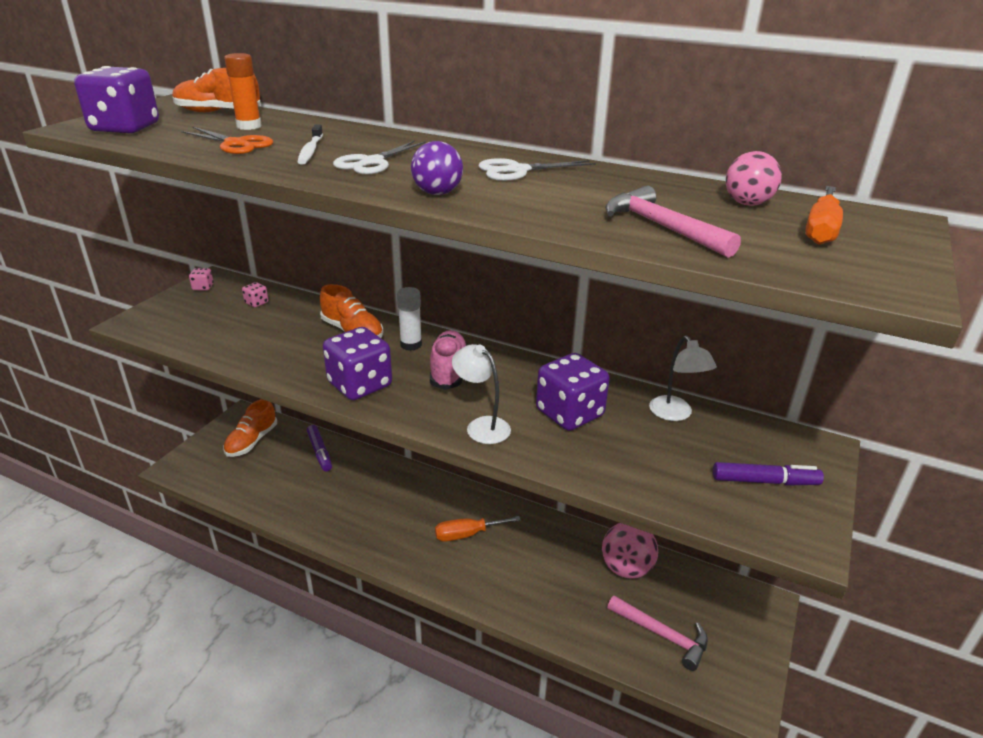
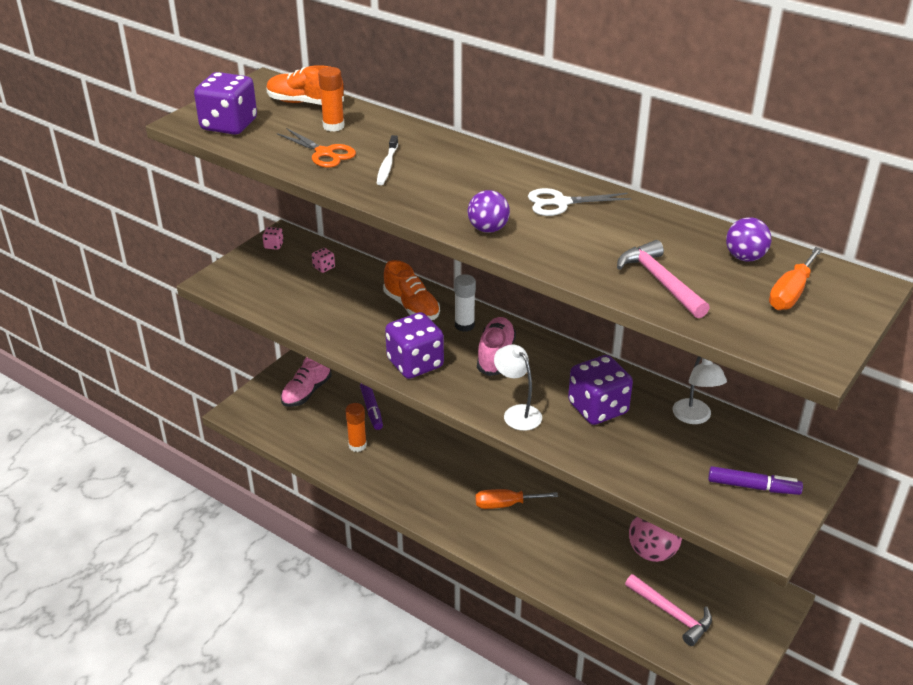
camera: 10 degrees right, 5 degrees up
(252, 441) = (306, 392): orange shoe -> pink shoe
(306, 489) = (357, 445): none -> orange glue stick
(372, 162) = (438, 185): white scissors -> none
(747, 204) = (745, 257): pink ball -> purple ball

